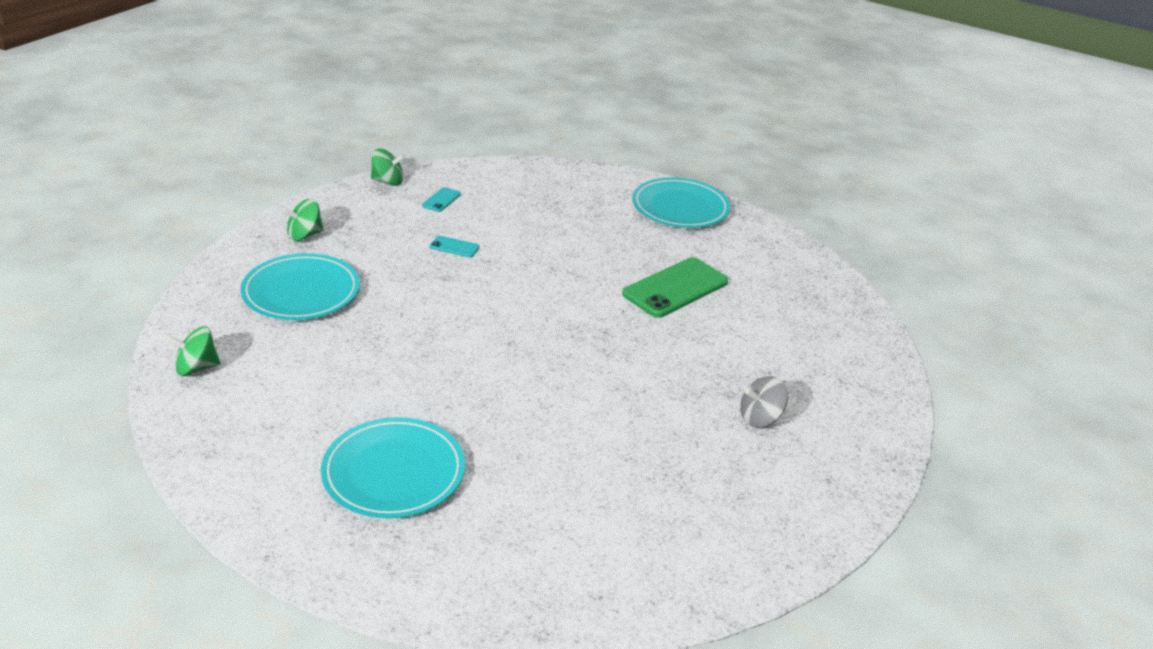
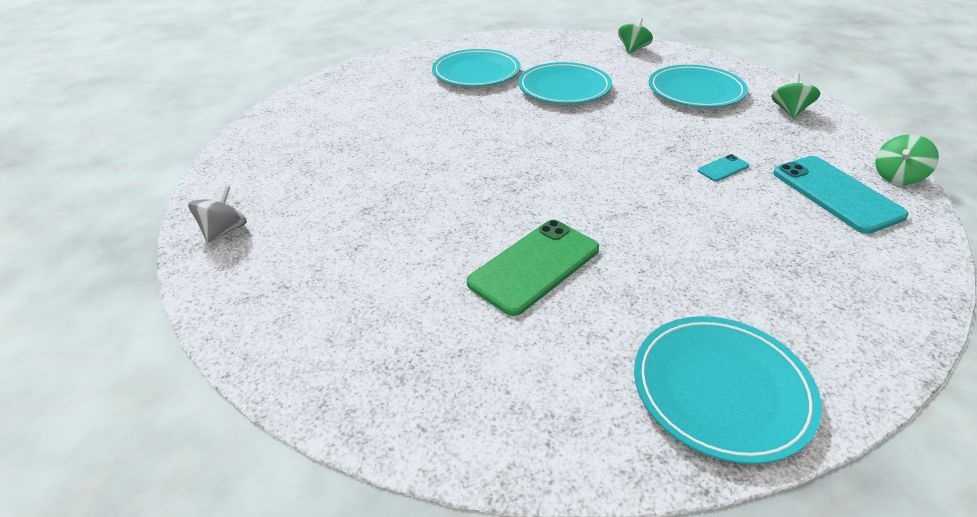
camera: 135 degrees right, 5 degrees up
(374, 379) = (564, 88): none -> turquoise plate
(441, 200) = (836, 194): turquoise phone -> turquoise phone, size x2.22
(675, 288) = (534, 266): green phone -> green phone turned 45 degrees clockwise
(760, 418) = (325, 208): grey spinning top -> grey spinning top (224, 231)

